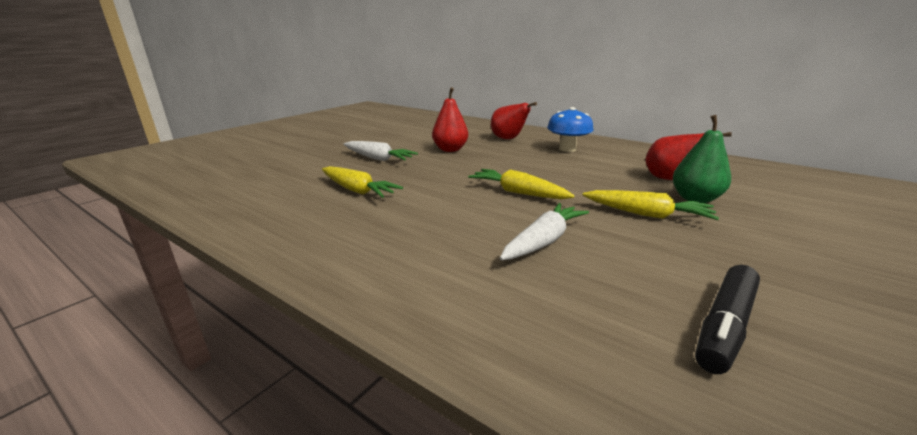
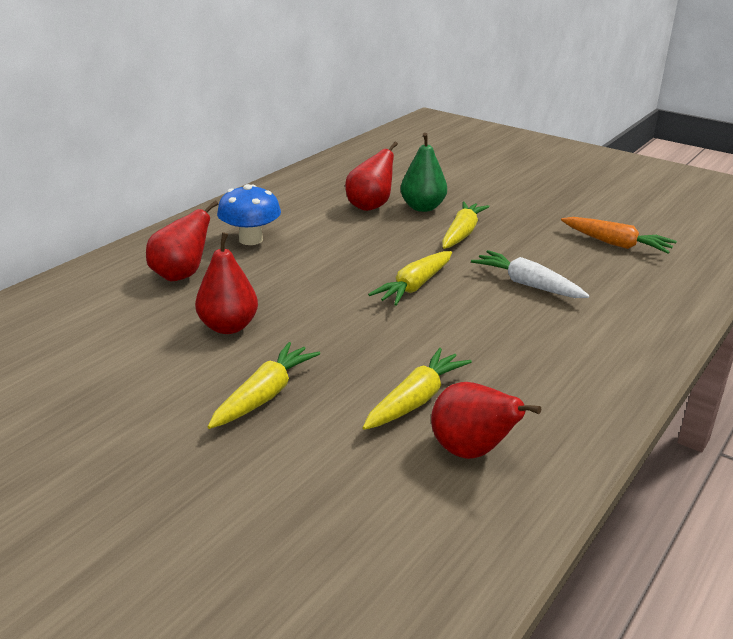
camera: 90 degrees left, 5 degrees up
(292, 204) = (471, 451): none -> red pear
(378, 158) = (264, 396): white carrot -> yellow carrot
(724, 326) = (615, 244): black marker -> orange carrot

